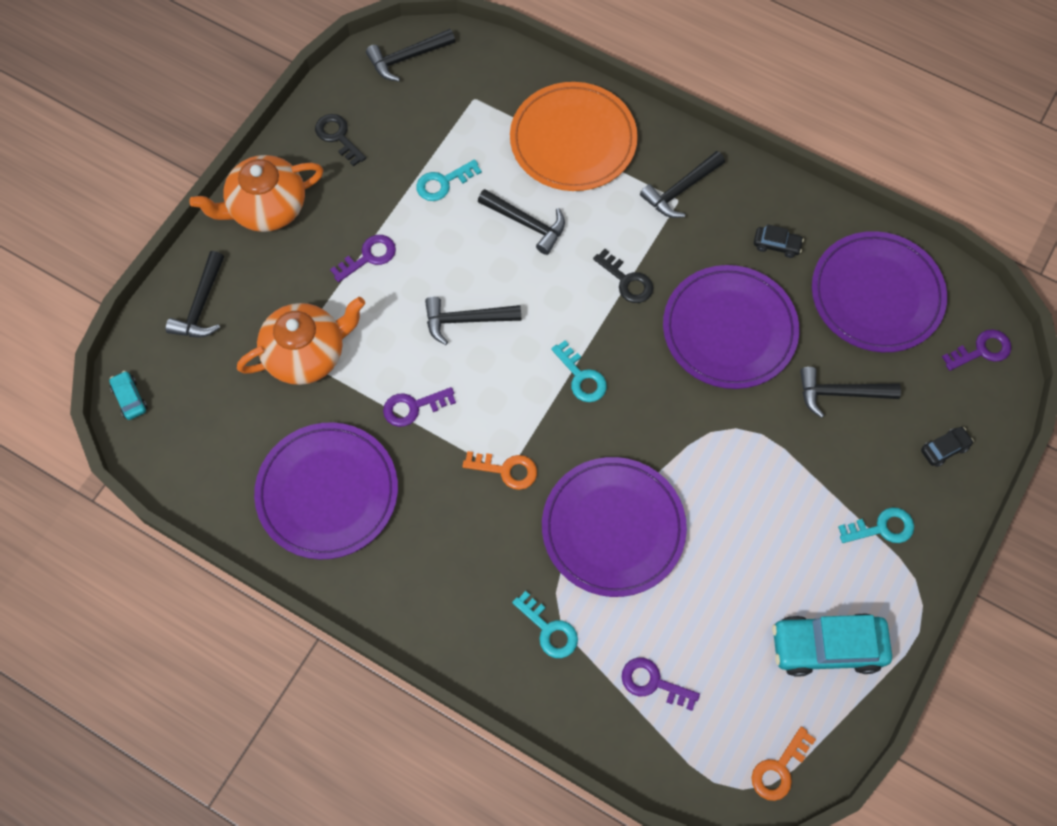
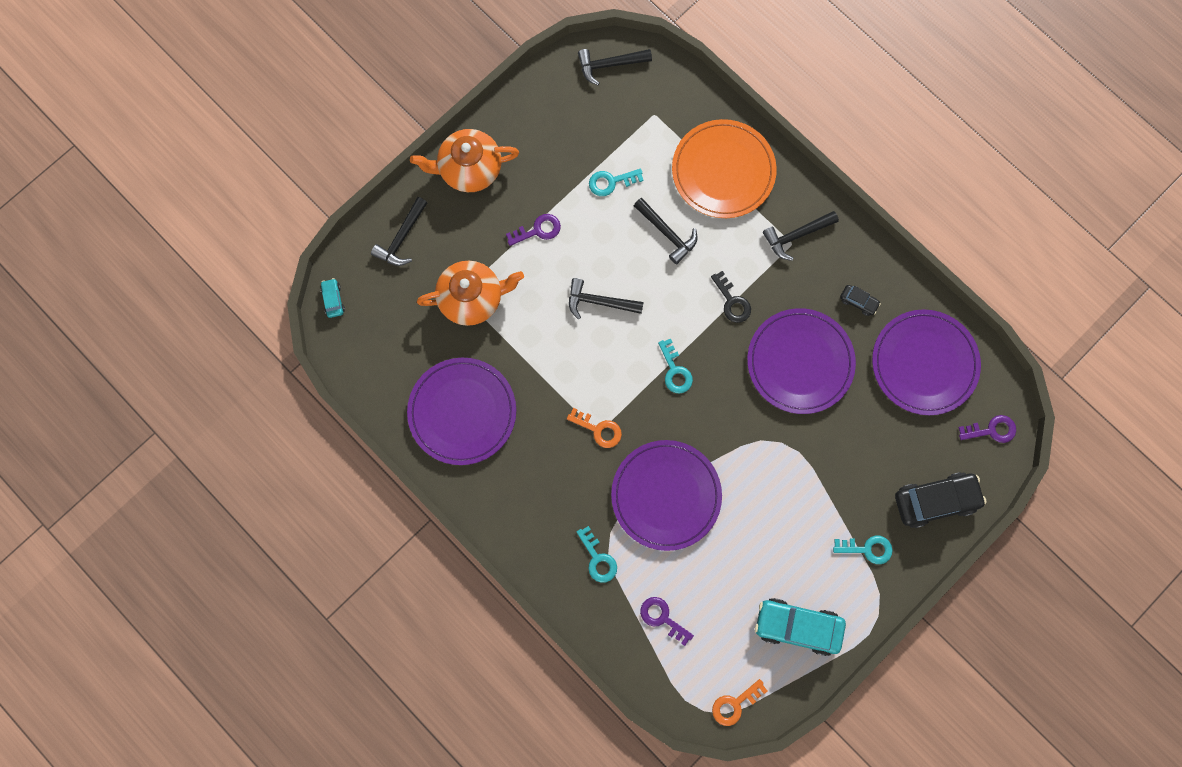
camera: 15 degrees right, 10 degrees up
(338, 136) = (538, 121): black key -> none
(413, 407) = (541, 362): purple key -> none
(840, 393) = (869, 436): black hammer -> none
(944, 449) = (935, 500): black car -> black car, size x2.13

